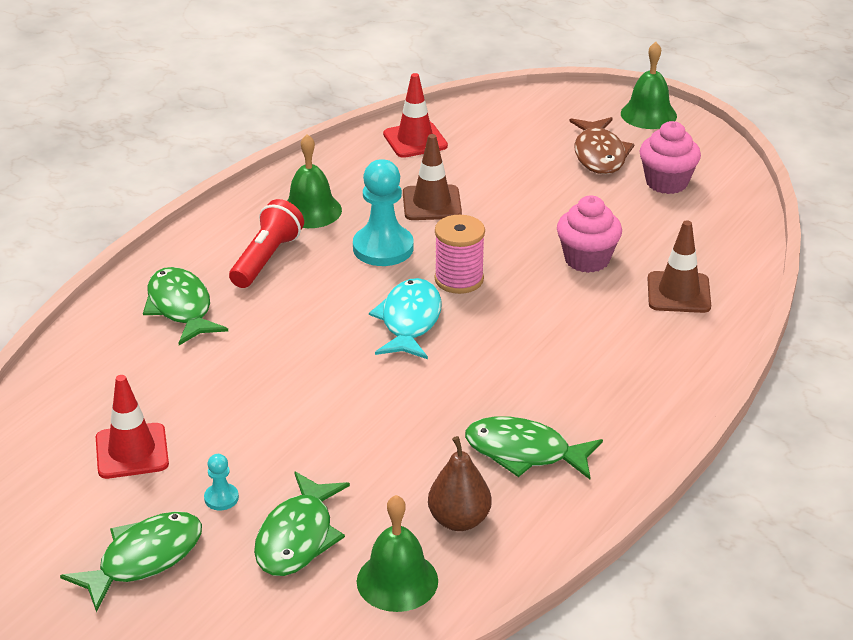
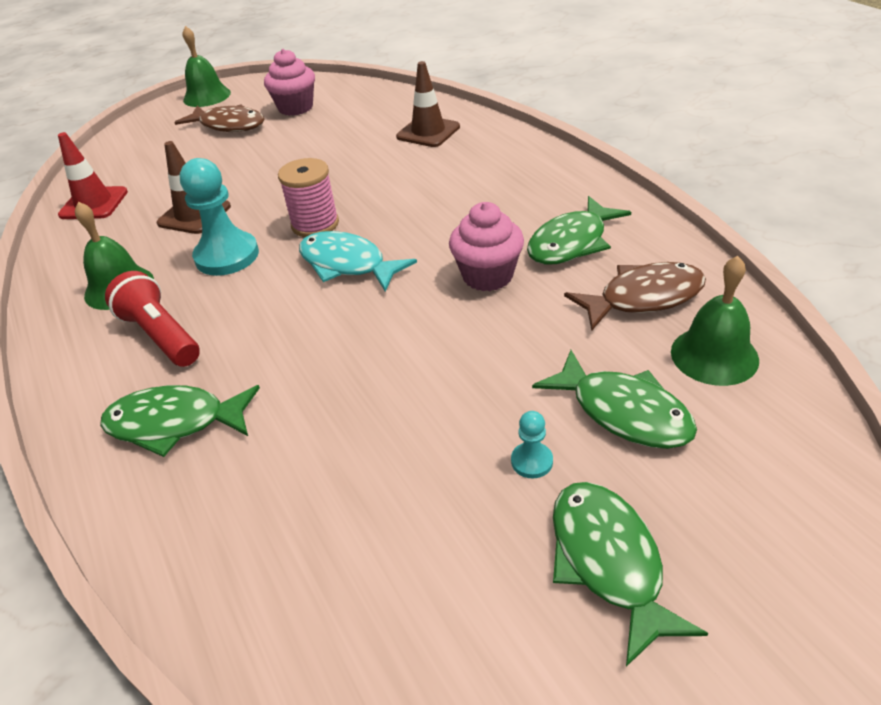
camera: 60 degrees left, 5 degrees up
(132, 451) = (401, 530): red traffic cone -> none
(459, 520) = (643, 298): brown pear -> brown fish
(587, 259) = (351, 159): pink cupcake -> pink cupcake (487, 276)

